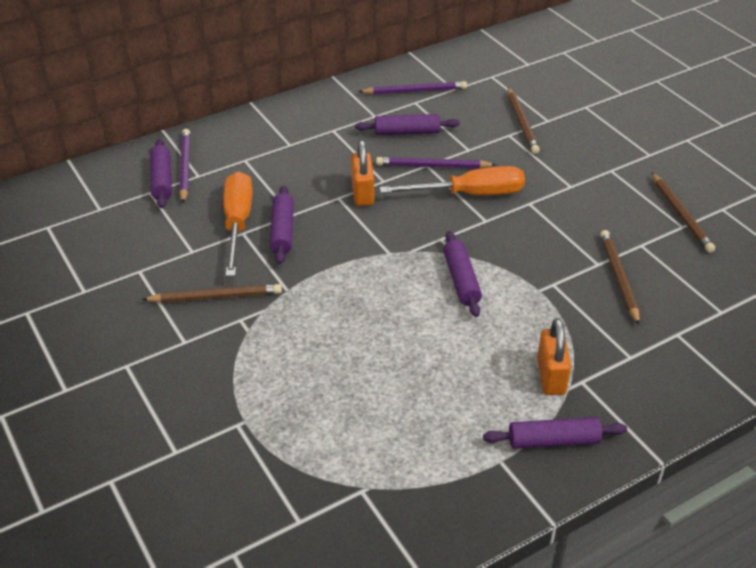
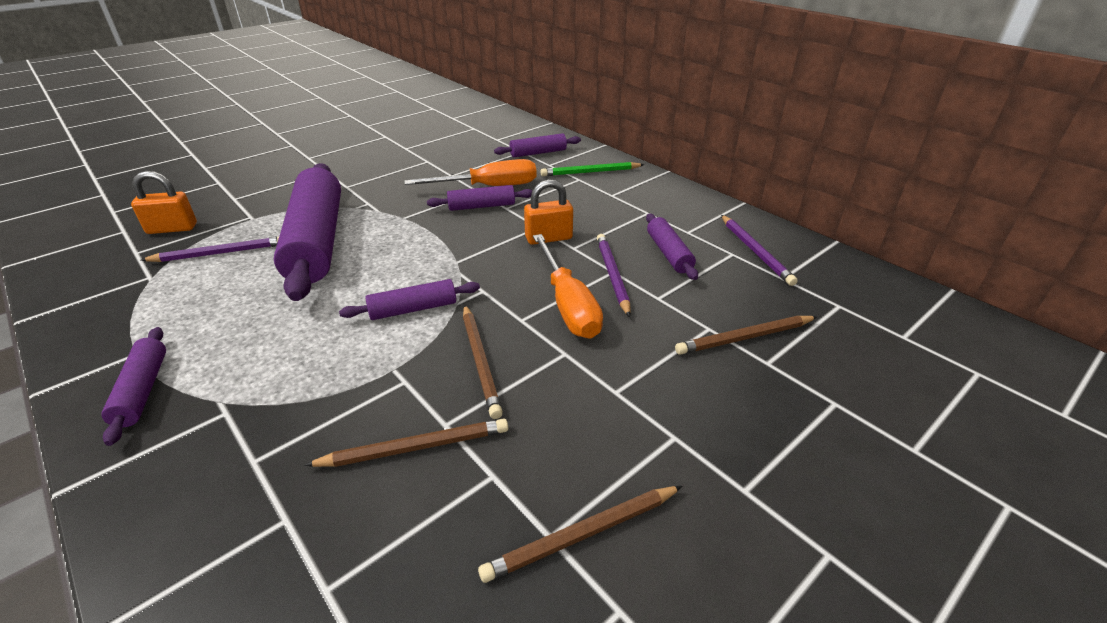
camera: 80 degrees right, 5 degrees down
(185, 167) = (558, 158): purple pencil -> purple pencil (219, 253)
(215, 297) = (395, 190): brown pencil -> brown pencil (480, 361)
(232, 150) = (590, 172): none -> green pencil
(320, 354) = (317, 241): none -> purple rolling pin
(551, 376) = (242, 385): orange padlock -> orange padlock (172, 228)

